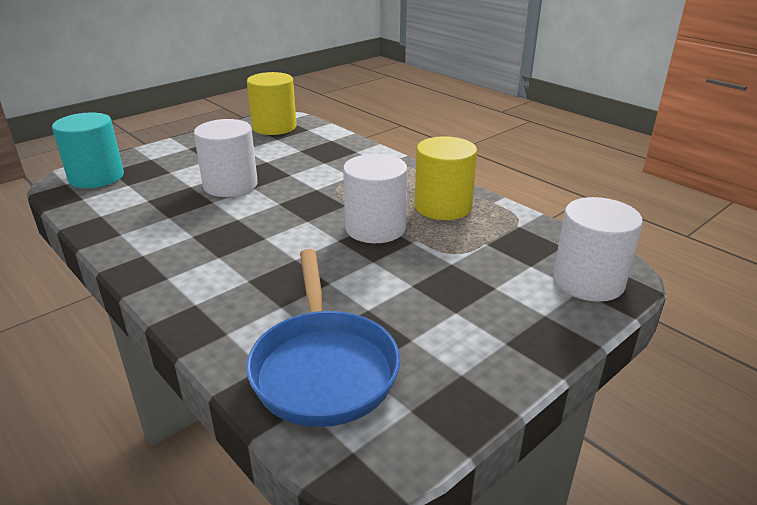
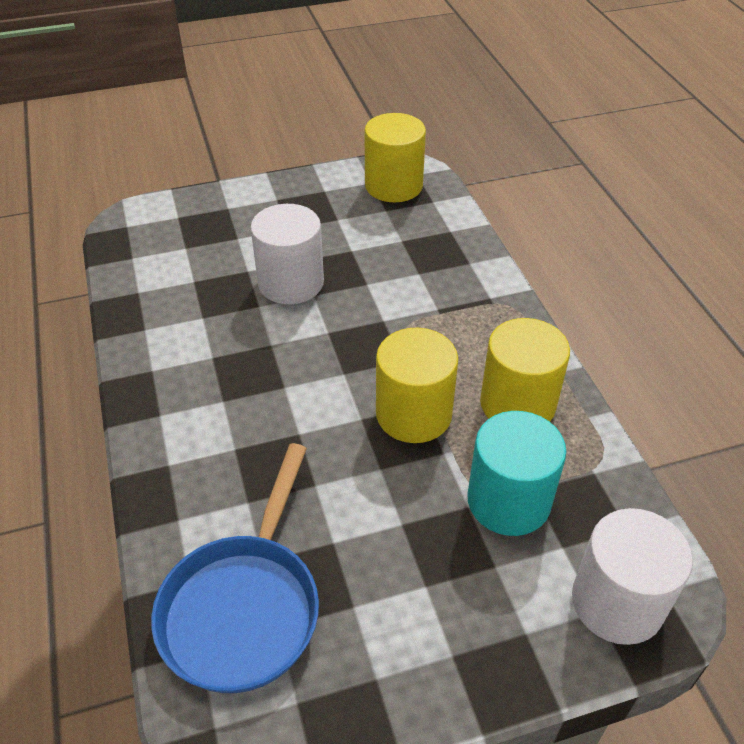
camera: 25 degrees right, 15 degrees up
(96, 177) = (159, 225): turquoise cylinder -> turquoise cylinder (508, 501)
(375, 228) = (413, 414): white cylinder -> yellow cylinder

